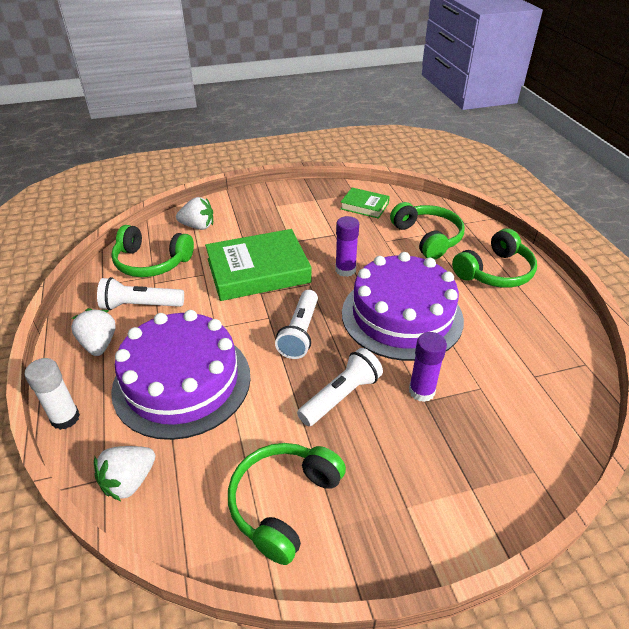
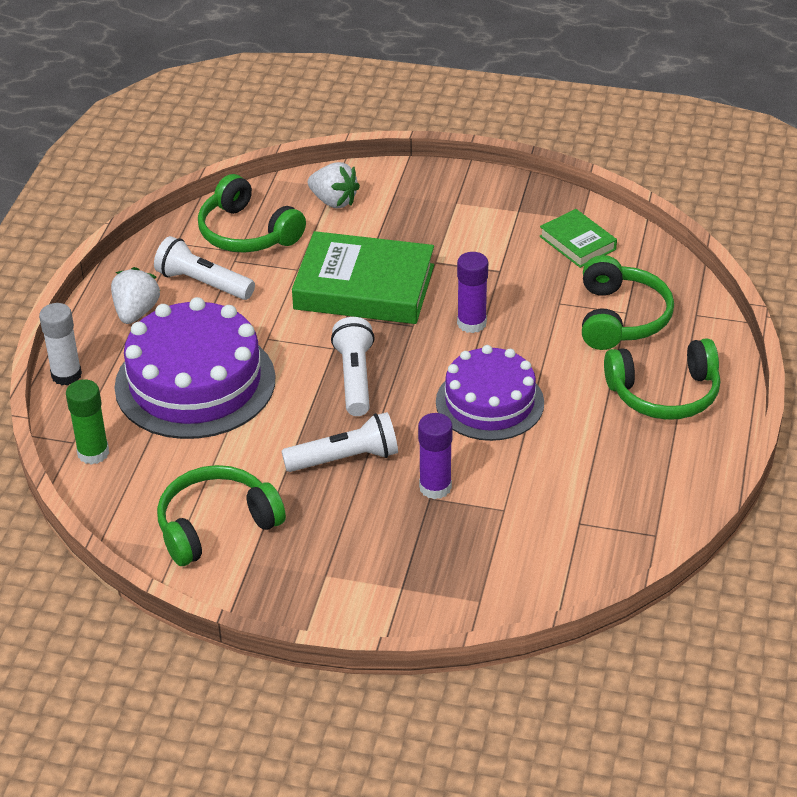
camera: 30 degrees right, 0 degrees up
(129, 481) = (93, 453): white strawberry -> green glue stick
(300, 333) = (355, 378): white flashlight -> white flashlight turned 135 degrees clockwise
(402, 316) = (489, 402): purple cake -> purple cake, size x0.67

